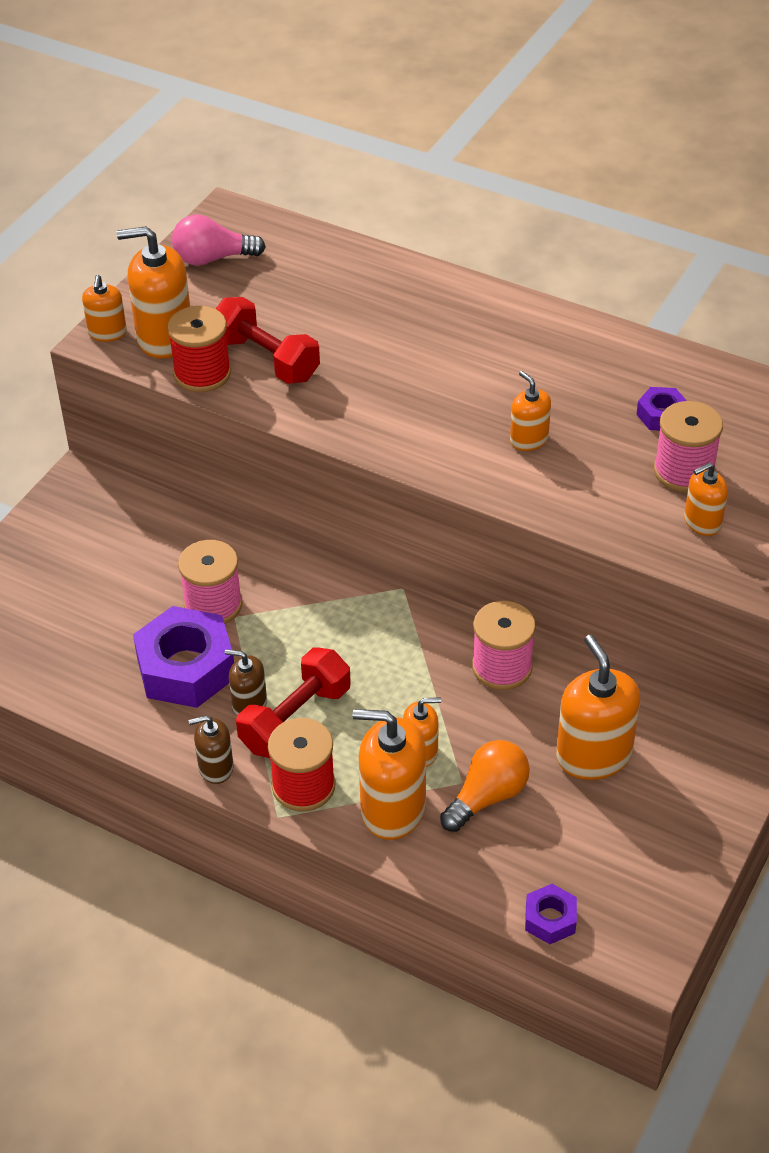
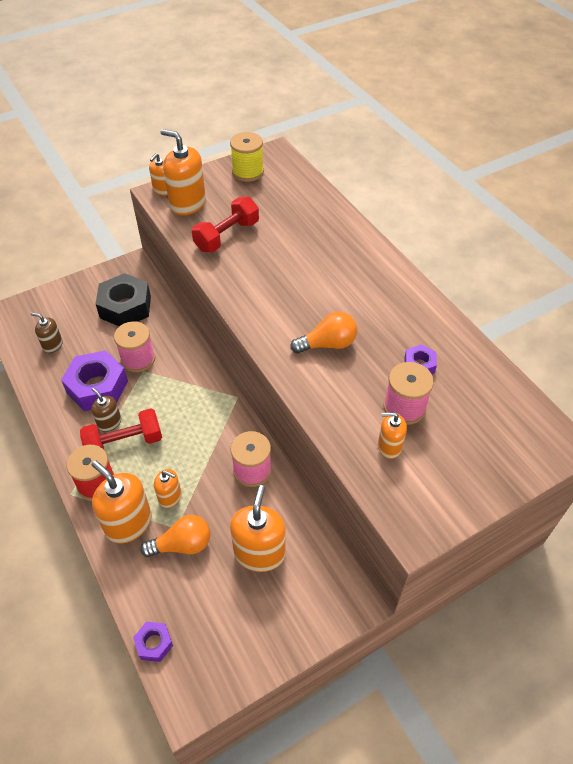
camera: 30 degrees right, 5 degrees up
(125, 544) = (125, 307): none -> black nut
(202, 374) = (188, 230): red spool -> none
(213, 258) = (248, 172): pink light bulb -> yellow spool
(215, 767) = (65, 449): brown soap dispenser -> brown soap dispenser (52, 345)
(266, 359) = (227, 236): red dumbbell -> red dumbbell turned 60 degrees clockwise
(529, 439) = (327, 344): orange soap dispenser -> orange light bulb

